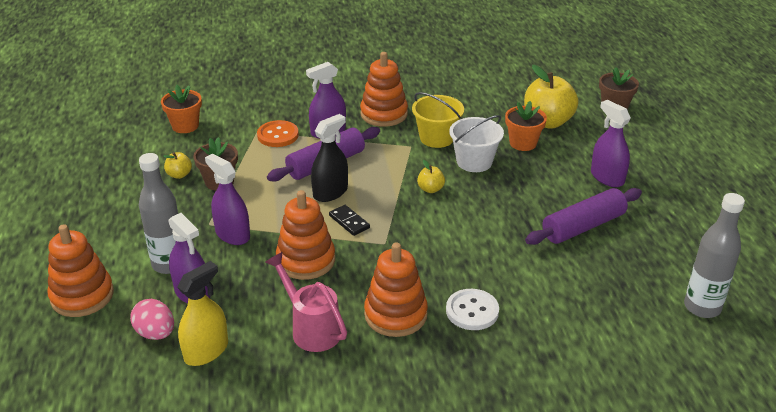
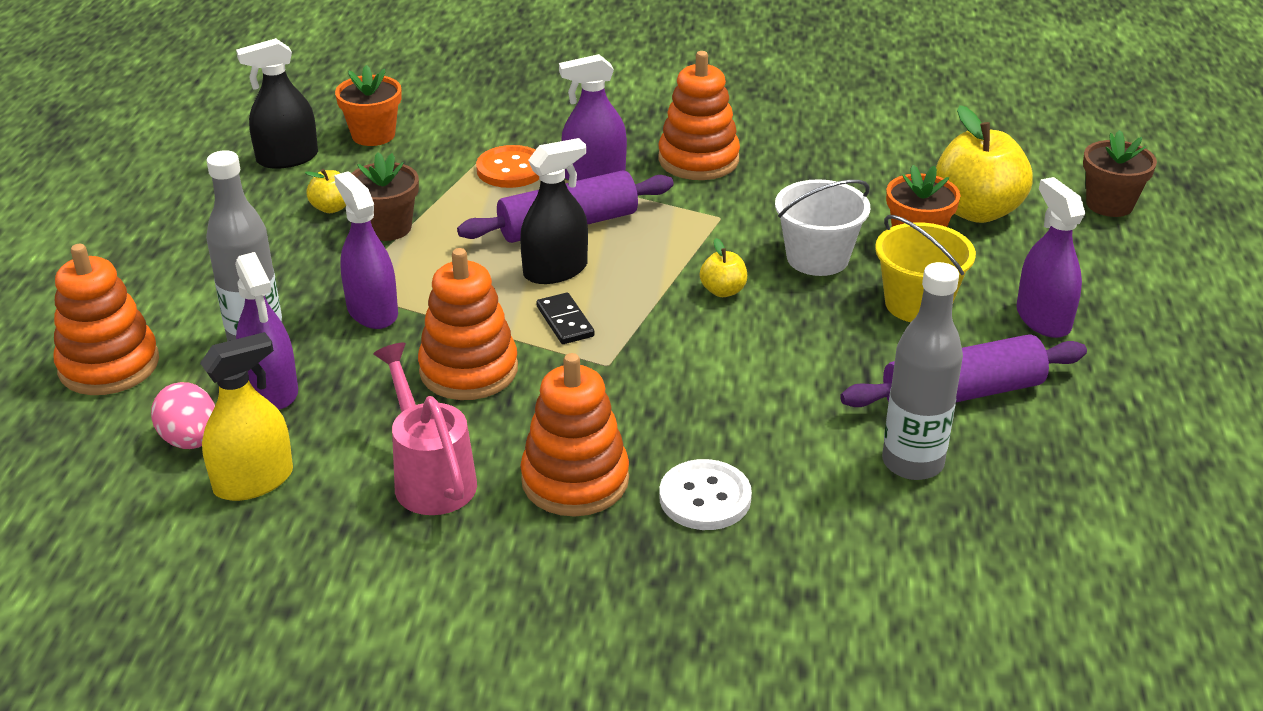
camera: 15 degrees right, 0 degrees up
(138, 148) = (287, 158): none -> black spray bottle
(436, 138) = (770, 210): yellow bucket -> yellow bucket (917, 304)
(702, 307) = (1120, 566): grey bottle -> grey bottle (912, 463)

